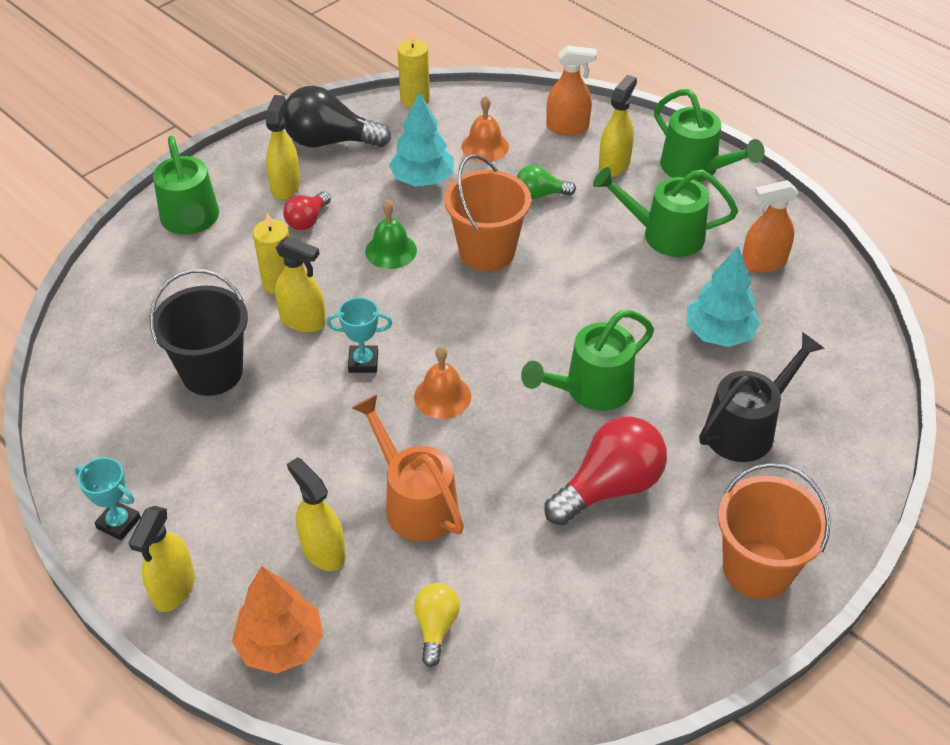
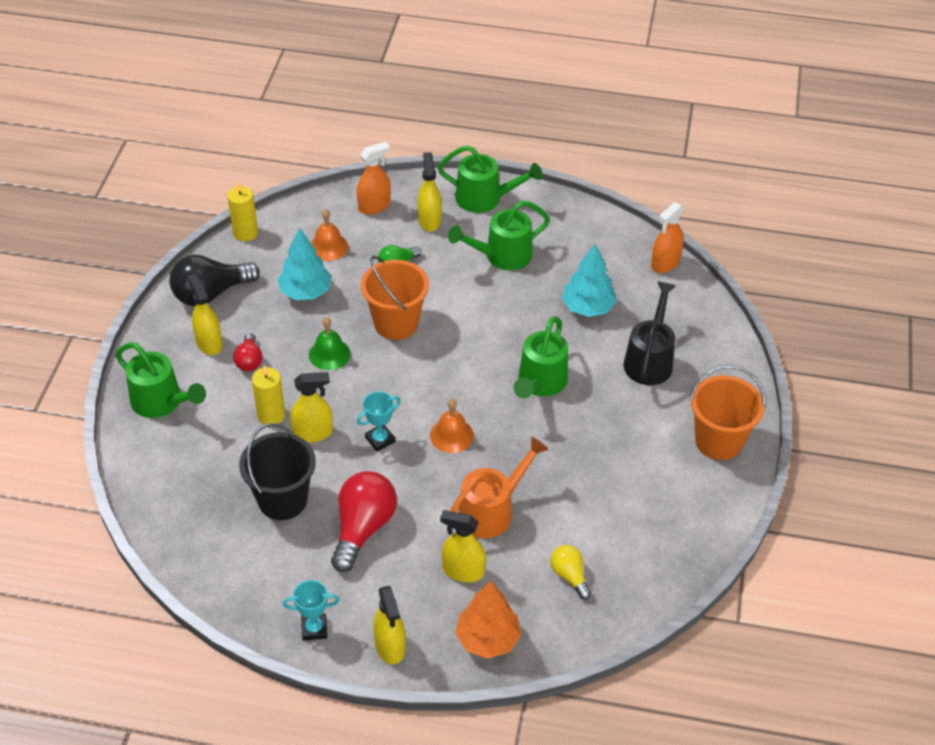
camera: 35 degrees left, 0 degrees up
(414, 501) = (492, 510): orange watering can -> orange watering can turned 120 degrees clockwise
(609, 487) = (600, 438): red light bulb -> red light bulb (363, 528)
(763, 263) = (578, 246): orange spray bottle -> orange spray bottle (665, 263)

